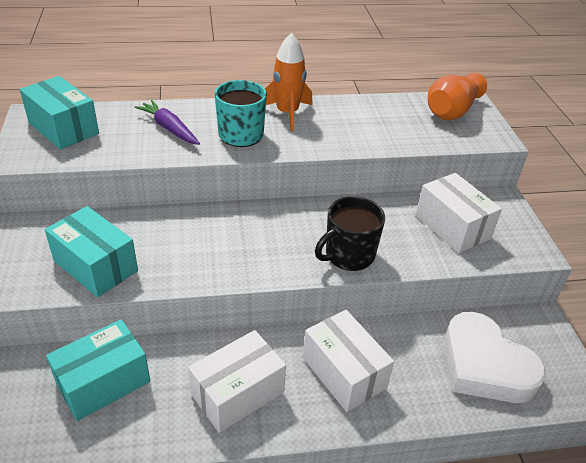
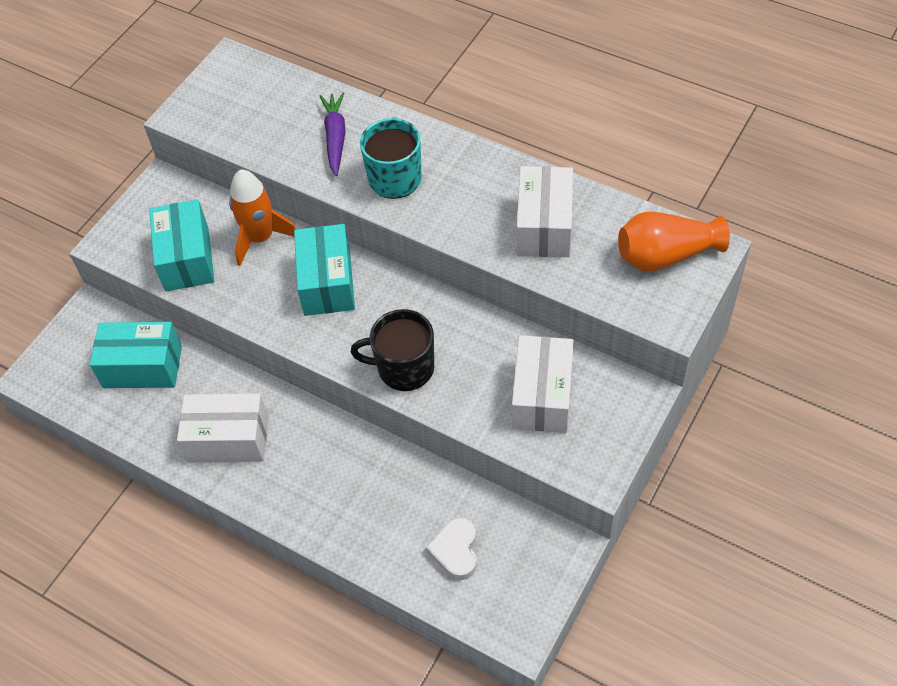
camera: 45 degrees right, 15 degrees up
(63, 128) = (243, 93): turquoise box -> turquoise box (327, 283)
(287, 113) = (470, 170): orange rocket -> orange rocket (260, 238)
(344, 373) = (326, 476): white box -> white box (544, 226)
(485, 365) = (455, 551): white heart -> white heart, size x0.52

